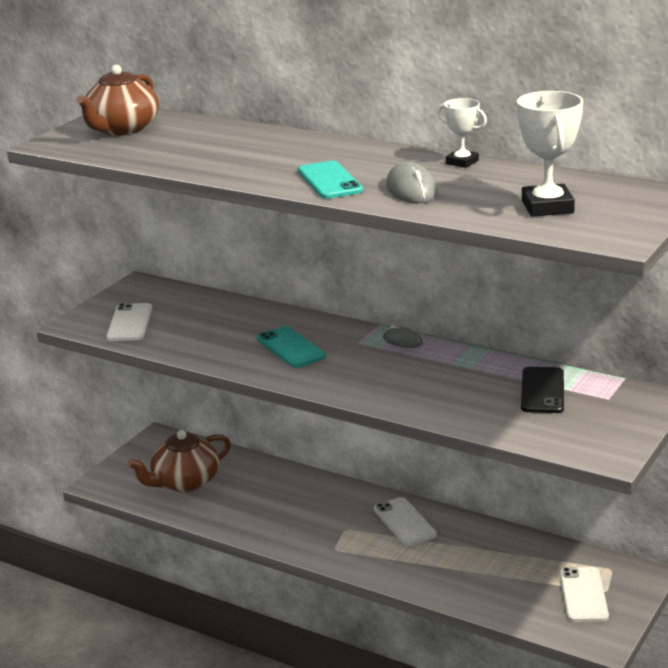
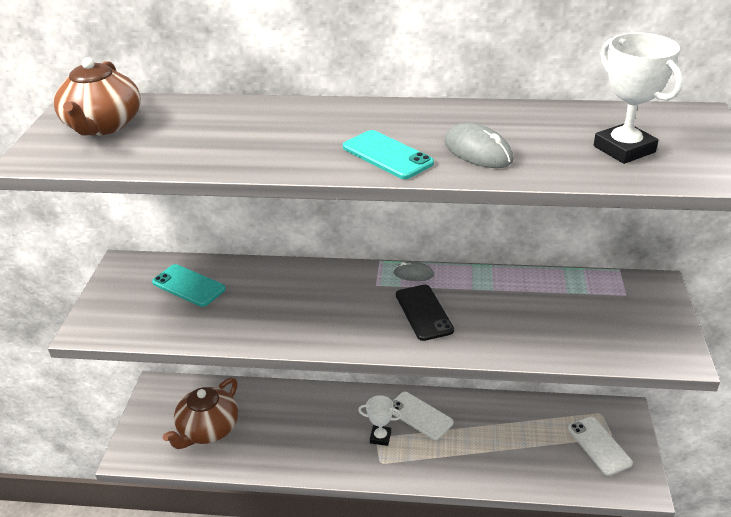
camera: 25 degrees left, 10 degrees up
(130, 323) = (143, 314): white phone -> none
(291, 348) = (320, 306): turquoise phone -> turquoise phone (188, 286)
(462, 162) = (488, 110): white trophy -> white trophy (380, 437)
(542, 391) = (569, 300): black phone -> black phone (424, 312)

